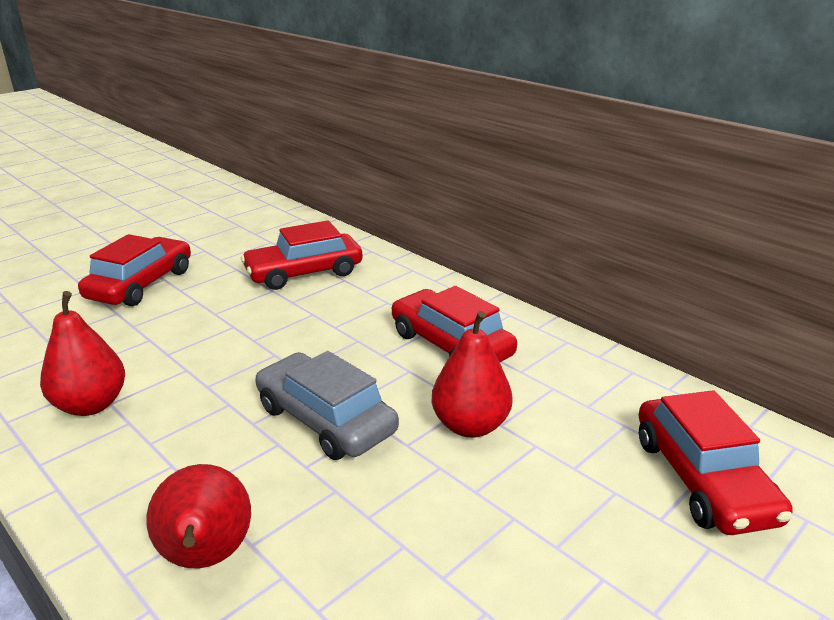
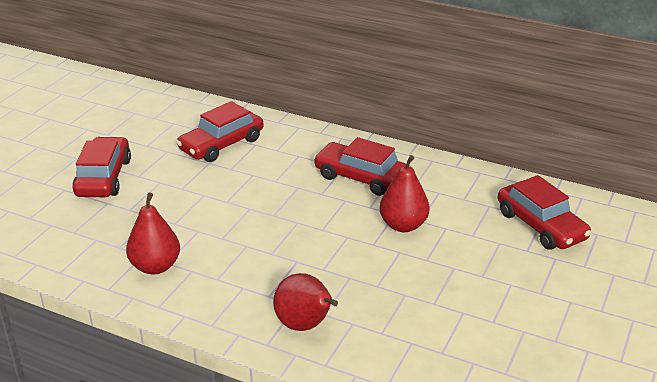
camera: 20 degrees left, 5 degrees up
(325, 420) = (315, 241): grey car -> none

